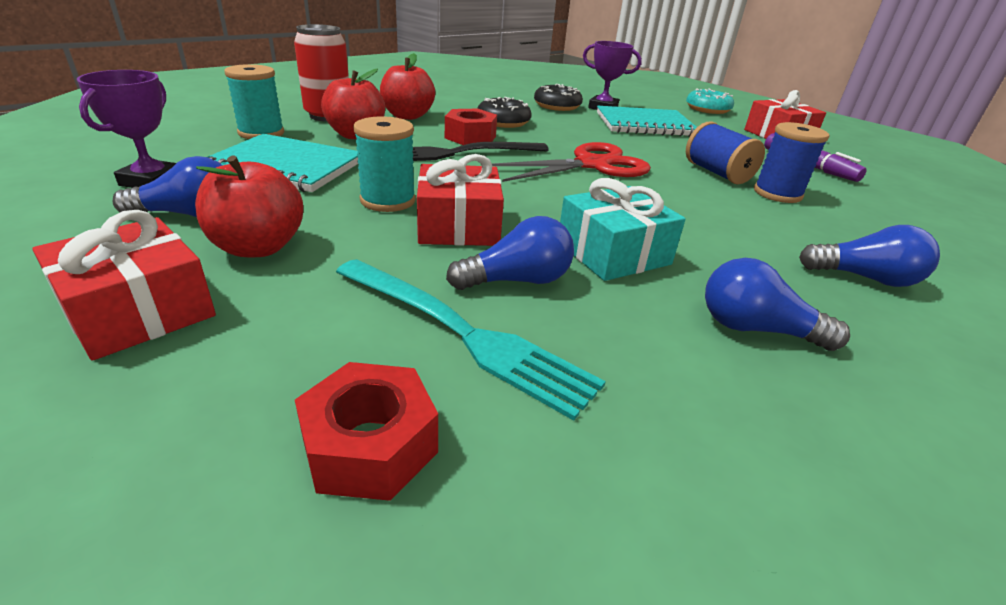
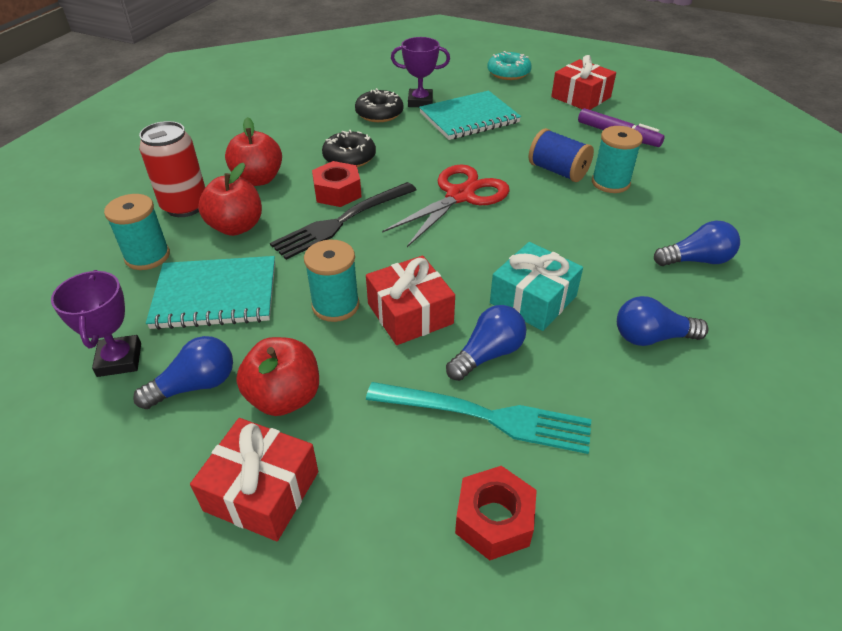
camera: 20 degrees left, 10 degrees up
(777, 194) = (610, 183): blue spool -> turquoise spool

